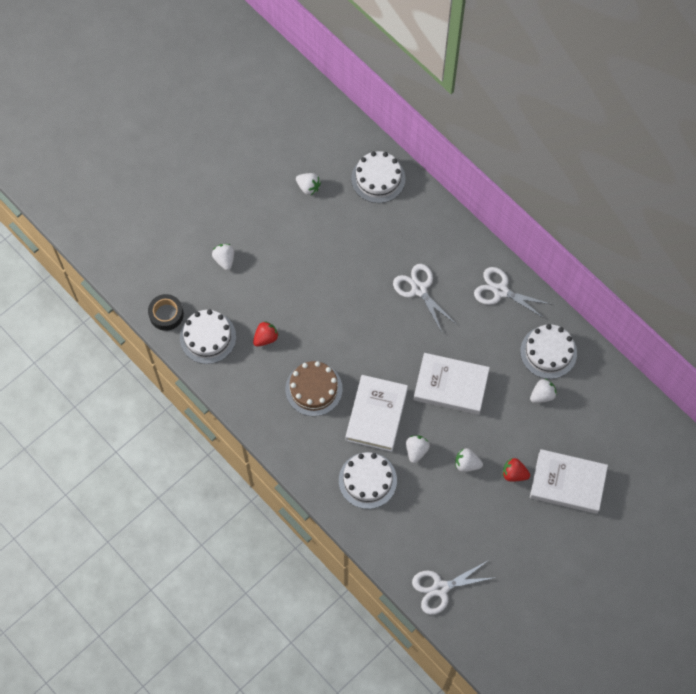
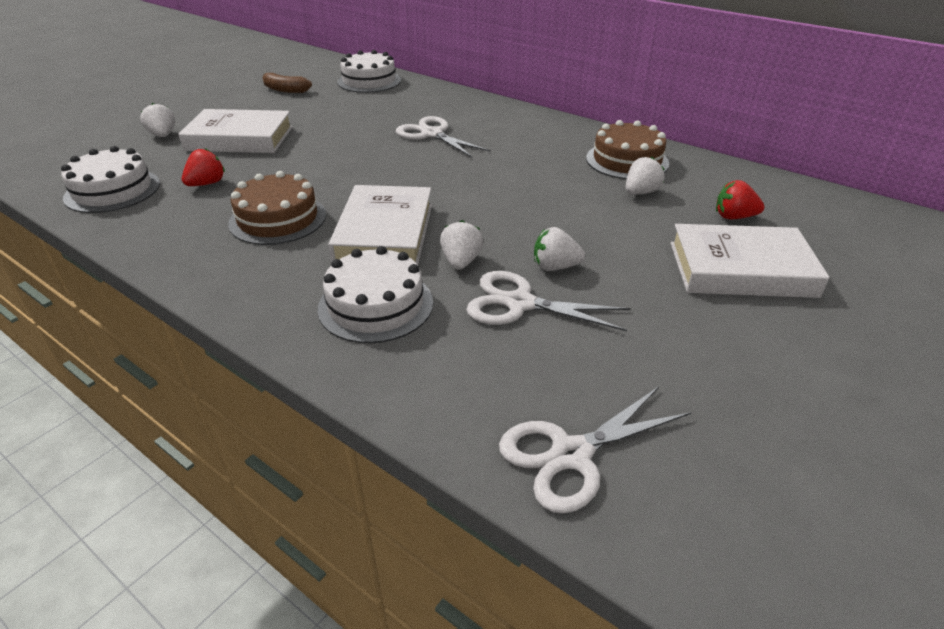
camera: 10 degrees left, 30 degrees down
(166, 314) = (54, 178): black tape -> none
(308, 187) = (285, 90): white strawberry -> brown banana
(451, 386) = (499, 197): white book -> white book (239, 139)
(500, 291) = (539, 127): white scissors -> white scissors (520, 303)
(514, 474) = (643, 269): red strawberry -> red strawberry (734, 217)
(548, 352) = (627, 160): white cake -> brown cake

